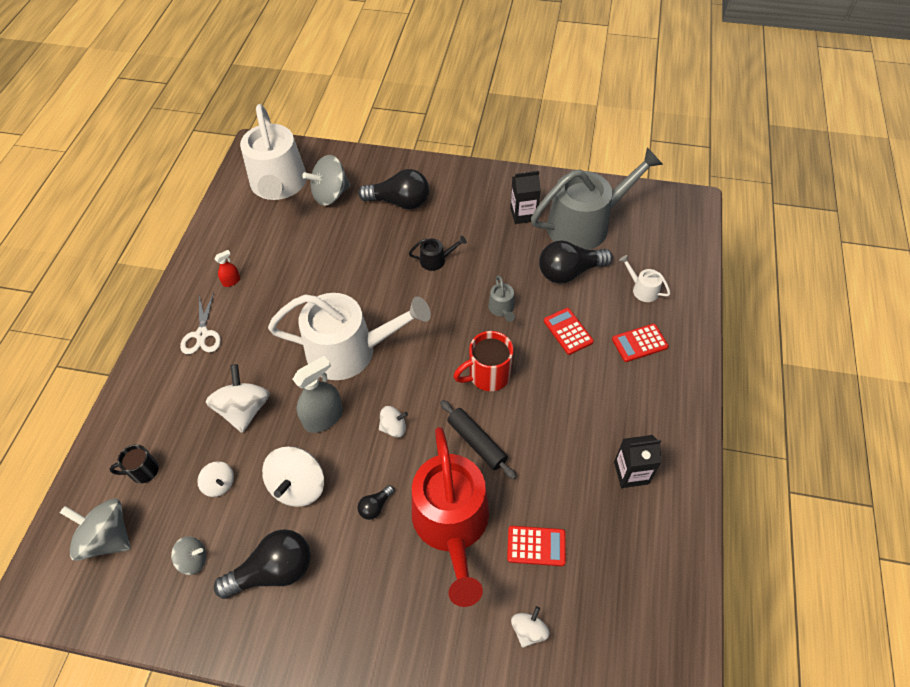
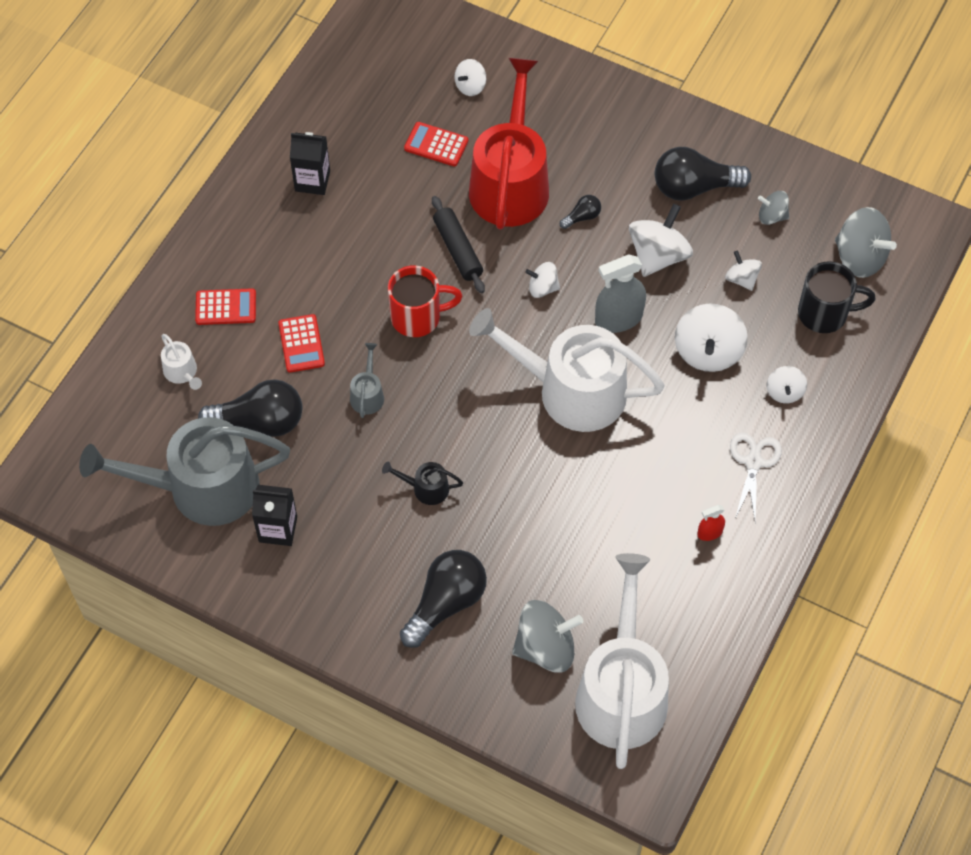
camera: 165 degrees left, 5 degrees up
(143, 471) = (824, 313): black mug -> black mug, size x1.59
(179, 393) = (784, 392): none -> white spinning top
(400, 202) = (446, 603): black light bulb -> black light bulb turned 105 degrees clockwise

